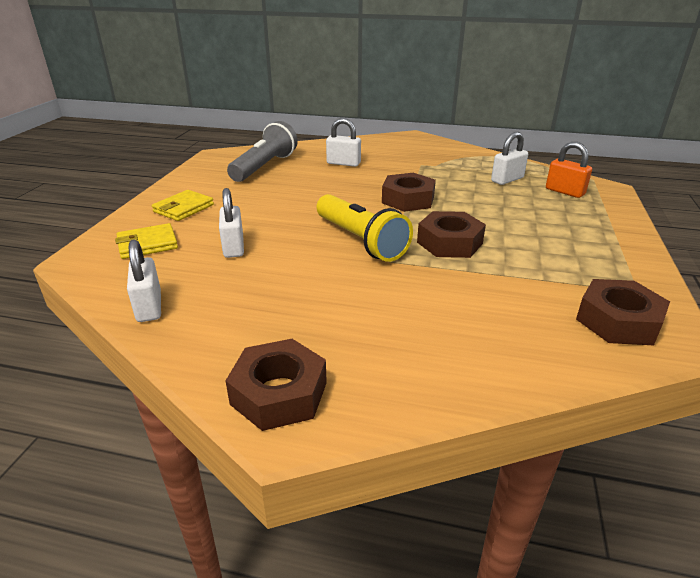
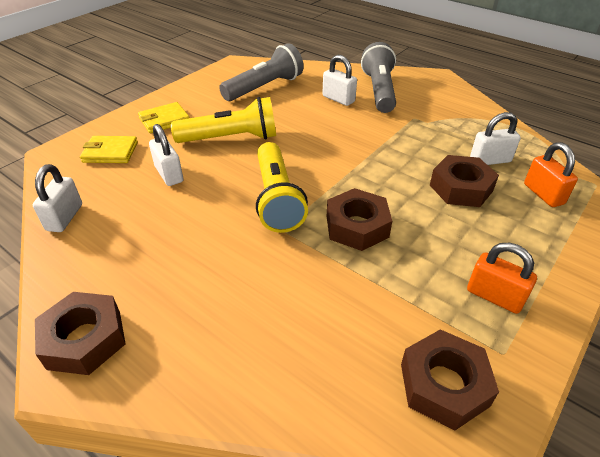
camera: 25 degrees right, 10 degrees up
(233, 247) = (169, 174): white padlock -> white padlock turned 45 degrees counterclockwise
(270, 208) = (230, 138): none -> yellow flashlight
(373, 152) = (379, 91): none -> grey flashlight
(408, 199) = (362, 160): brown nut -> brown nut (461, 188)
(595, 259) = (494, 296): none -> orange padlock

